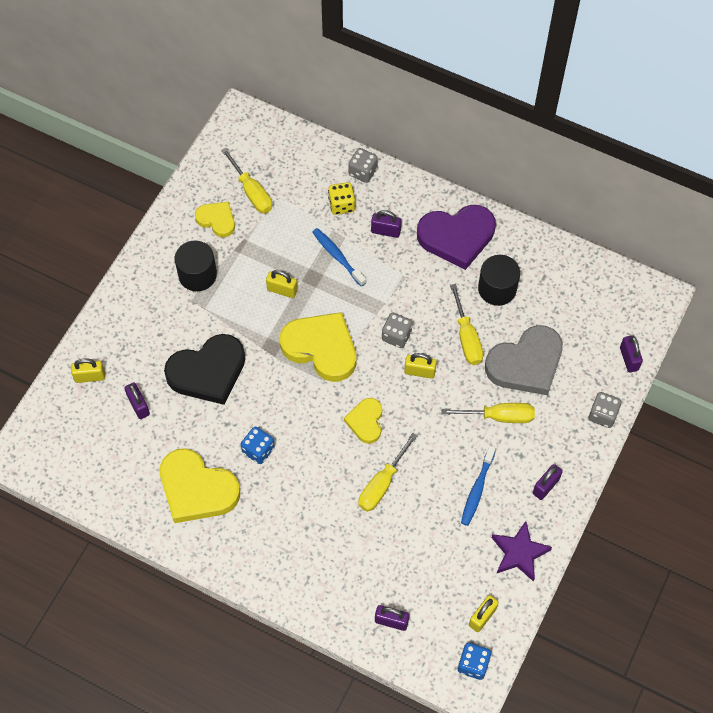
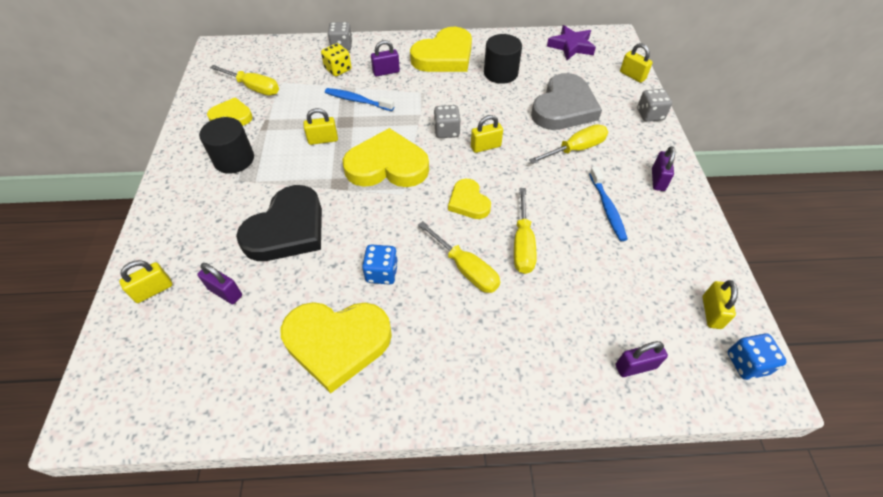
camera: 30 degrees left, 10 degrees down
(456, 237) = (444, 56): purple heart -> yellow heart
(466, 337) = (504, 110): yellow screwdriver -> yellow screwdriver (465, 268)
(519, 553) = (687, 240): purple star -> purple star (571, 46)
(629, 359) = (632, 75): purple padlock -> yellow padlock

